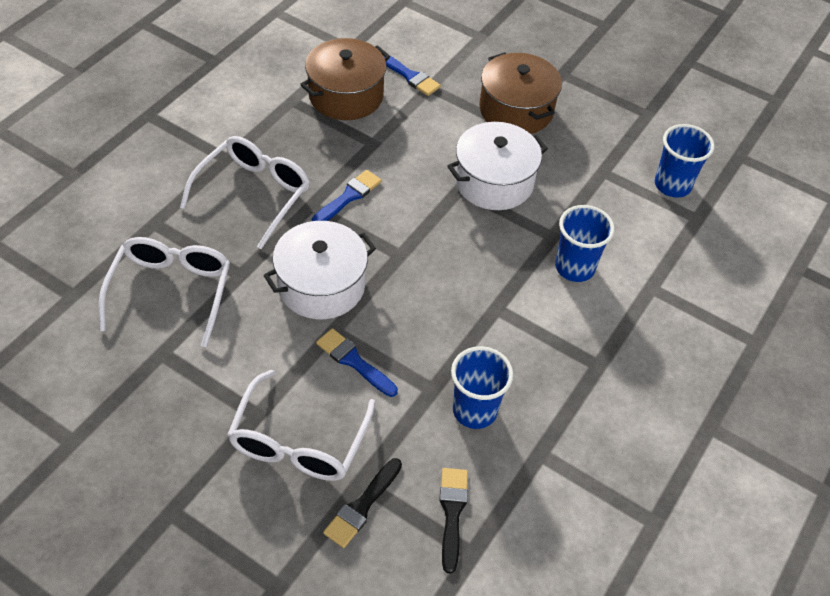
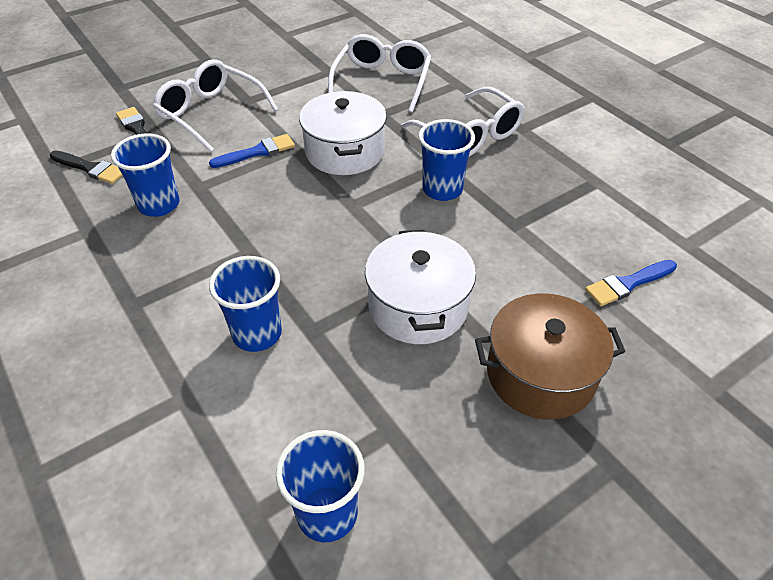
camera: 115 degrees right, 5 degrees down
(171, 292) = (382, 82): white glasses -> white glasses turned 105 degrees counterclockwise
(346, 95) = (598, 221): brown pot -> none
(348, 197) = (442, 189): blue brush -> blue cup

